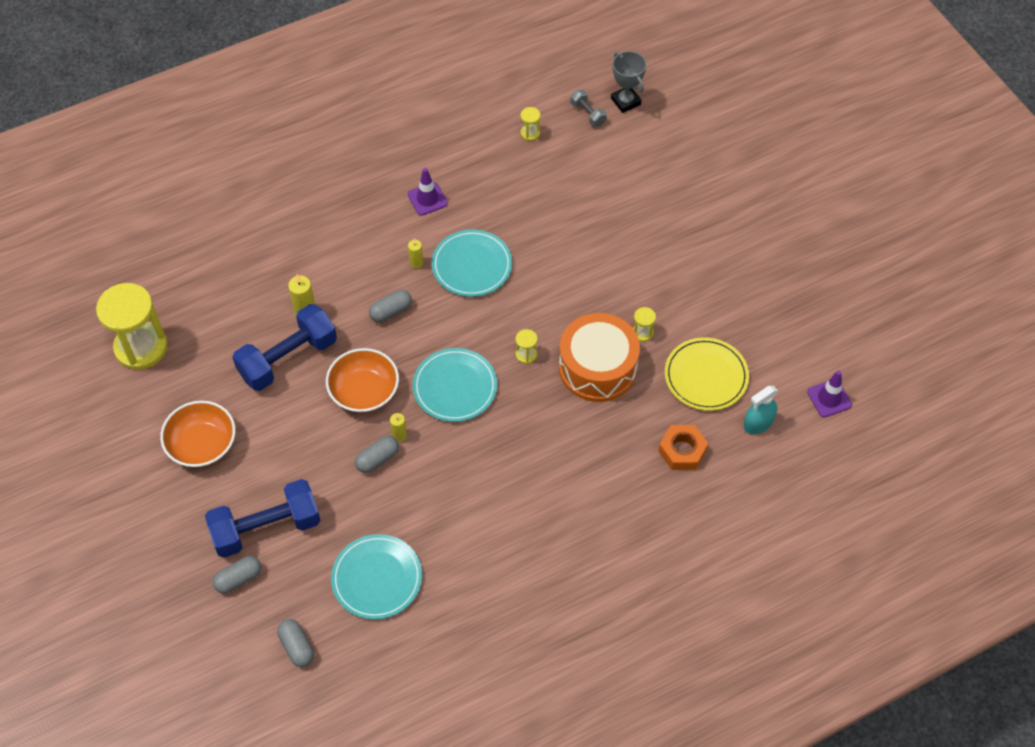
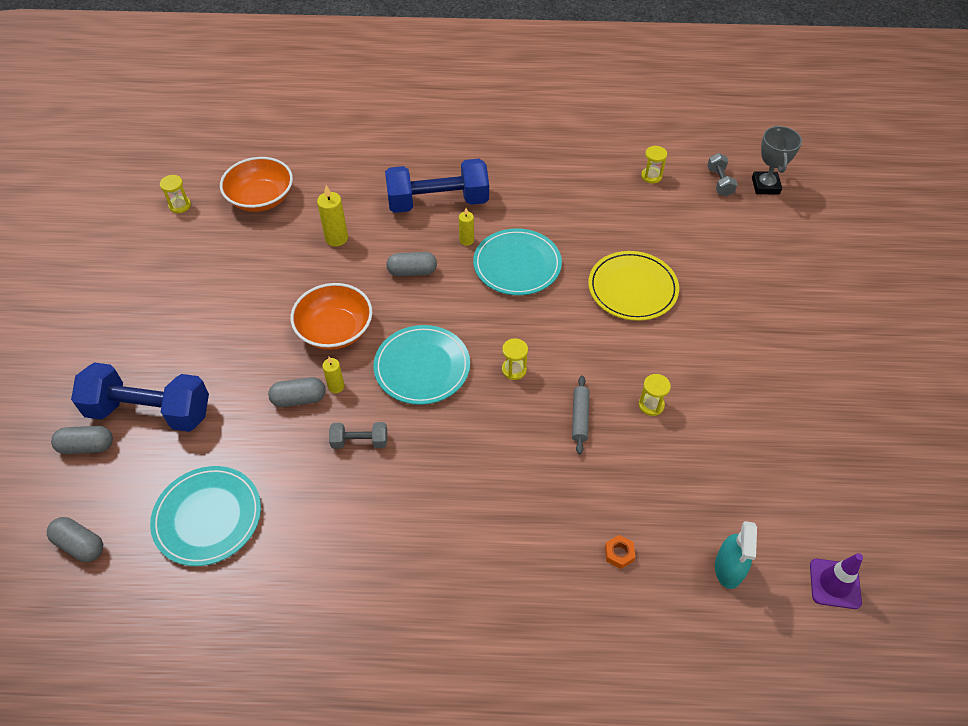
camera: 30 degrees right, 5 degrees down
(141, 347) = (180, 205): yellow hourglass -> yellow hourglass, size x0.41
(202, 444) = (159, 308): orange bowl -> orange bowl (261, 198)
(288, 359) = (290, 270): blue dumbbell -> blue dumbbell (438, 202)
(297, 647) = (80, 545): grey capsule -> grey capsule turned 60 degrees counterclockwise
(427, 199) = (515, 192): purple traffic cone -> none
(448, 467) = (360, 441): none -> grey dumbbell
(597, 367) = (580, 418): orange drum -> grey rolling pin
(682, 451) = (619, 554): orange nut -> orange nut, size x0.51
(706, 376) = (696, 484): yellow plate -> yellow plate (632, 288)
(758, 423) = (729, 568): turquoise spray bottle -> turquoise spray bottle turned 75 degrees counterclockwise

